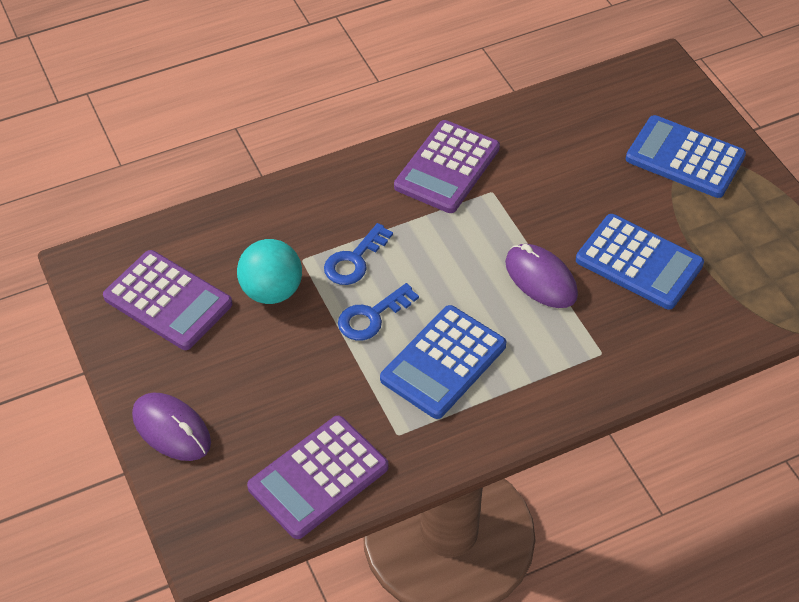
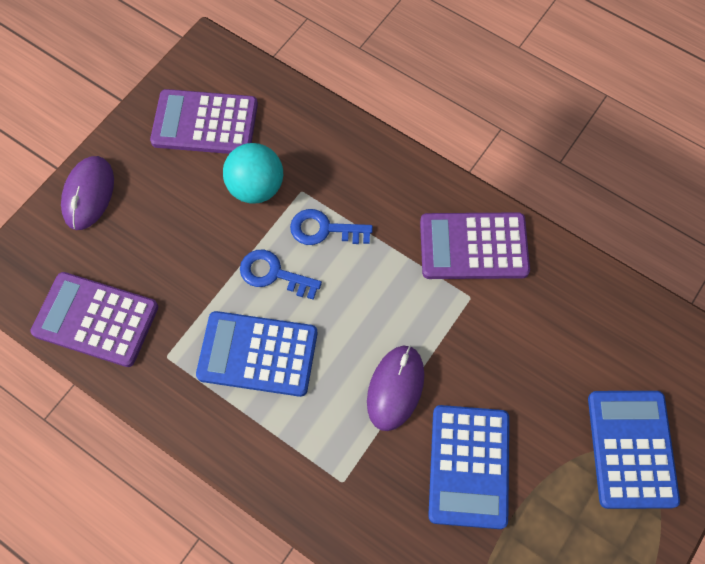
camera: 60 degrees right, 15 degrees up
(168, 301) = (205, 123): purple calculator -> purple calculator turned 90 degrees clockwise

